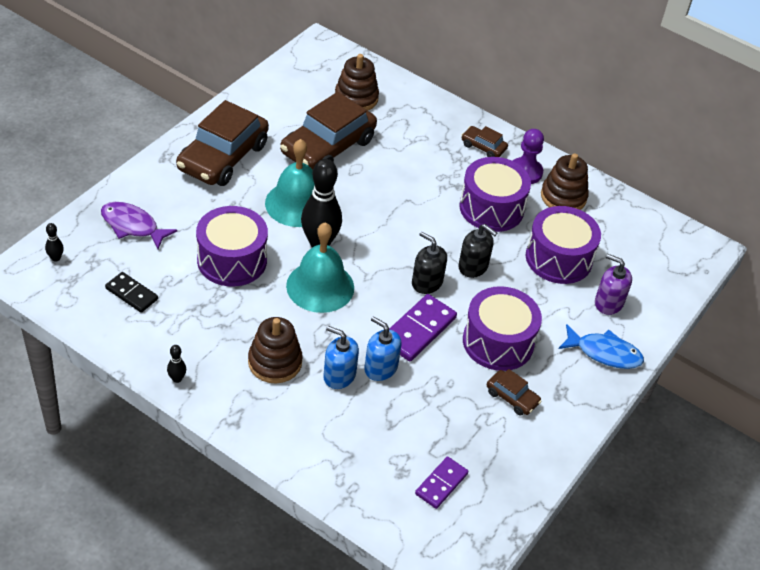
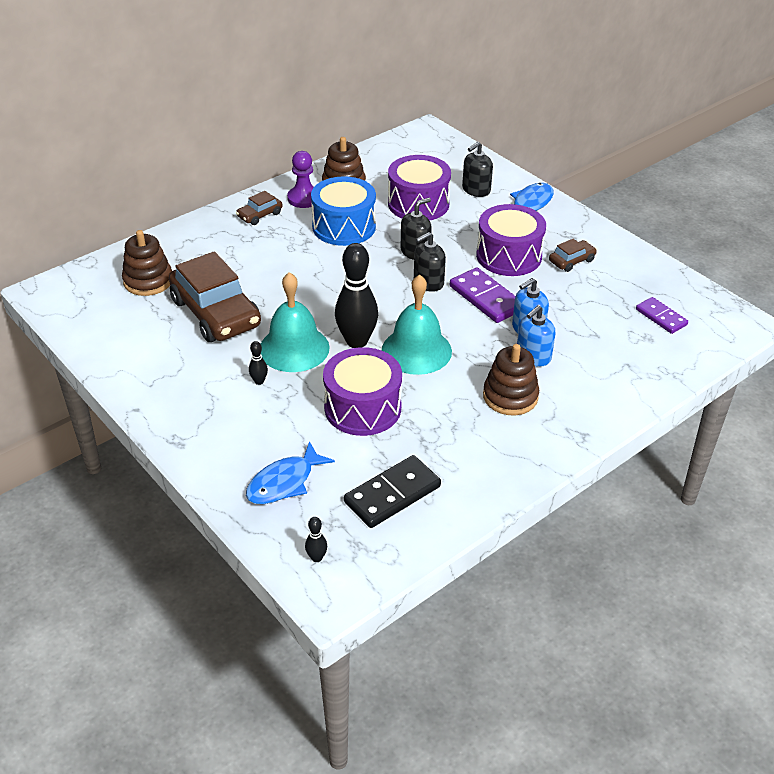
camera: 70 degrees left, 5 degrees down
(131, 294) = (392, 494): black domino -> black domino, size x1.56
(132, 226) = (284, 482): purple fish -> blue fish
(177, 379) = (521, 471): black bowling pin -> black bowling pin (259, 381)
(223, 157) = (198, 393): brown car -> none
(491, 208) = (344, 227): purple drum -> blue drum
(608, 303) = (476, 190): purple soap dispenser -> black soap dispenser

